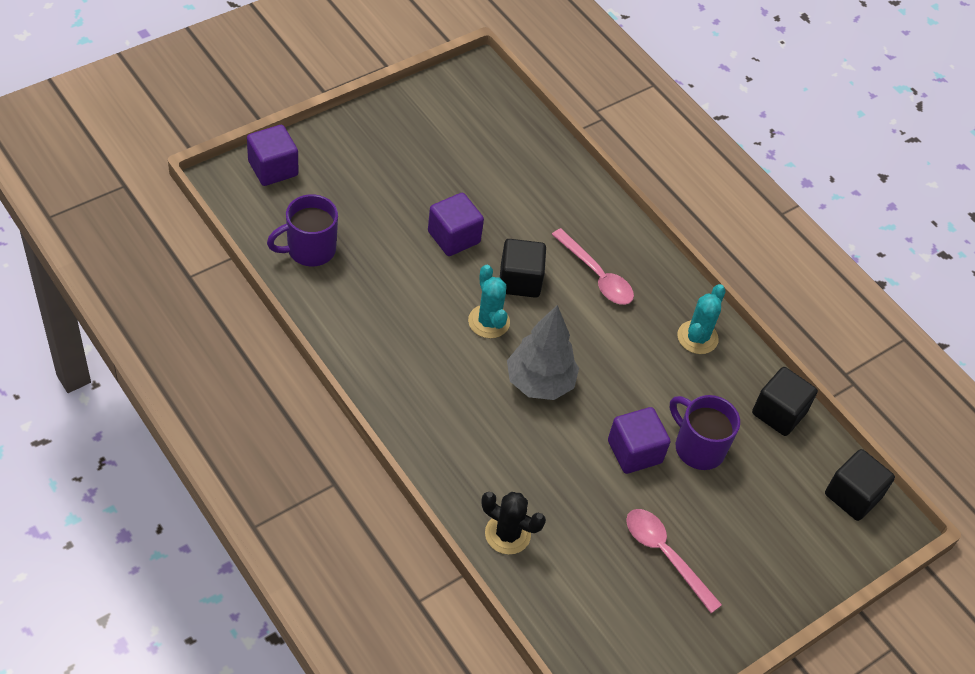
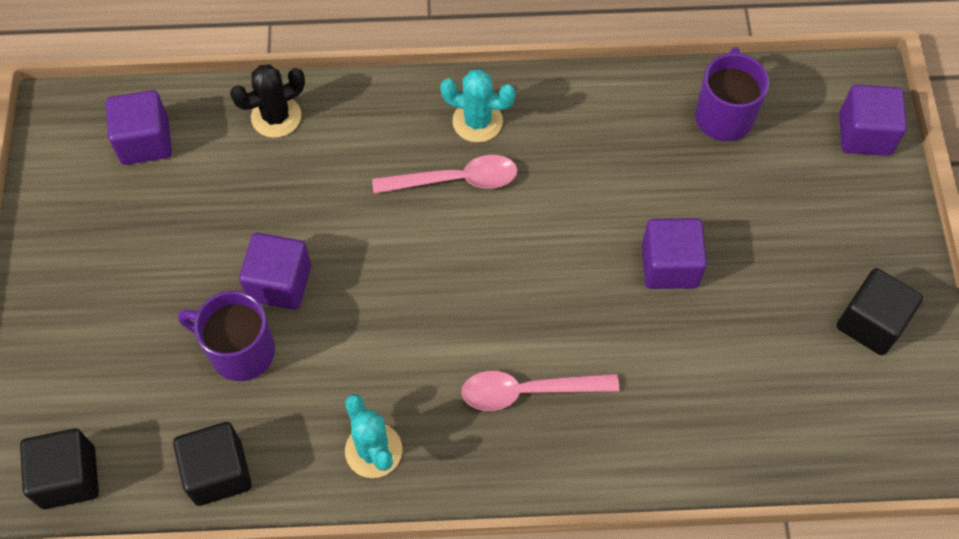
camera: 130 degrees right, 10 degrees up
(488, 321) = (529, 236): turquoise cactus -> turquoise cactus (477, 121)
(520, 281) = (568, 300): black cube -> black cube (870, 323)
(539, 382) = (421, 241): grey tree -> none
(595, 616) = (145, 141): none -> purple cube
(665, 555) = (154, 238): pink spoon -> pink spoon (456, 180)
(698, 447) = (240, 351): purple mug -> purple mug turned 150 degrees counterclockwise

